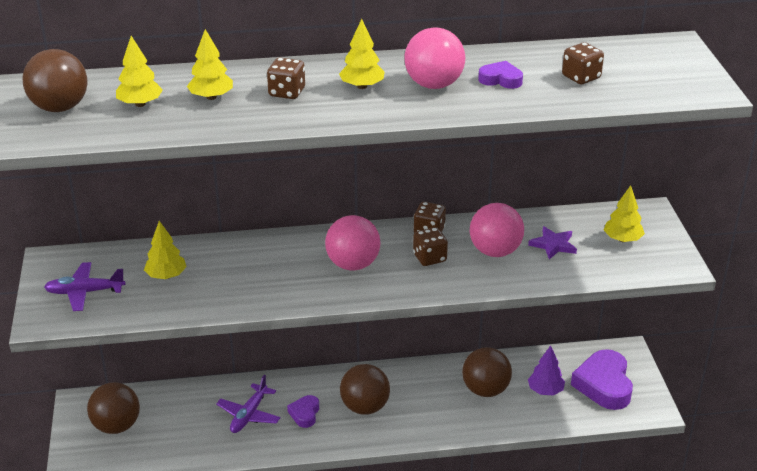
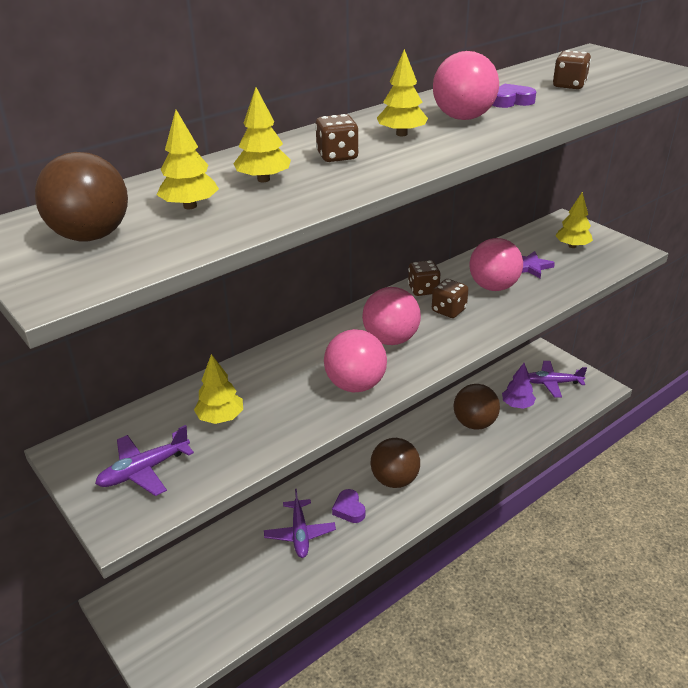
camera: 30 degrees left, 0 degrees up
(116, 426) = (176, 607): brown ball -> none
(285, 290) = (355, 385): none -> pink ball
(604, 385) = (552, 383): purple heart -> purple plane

